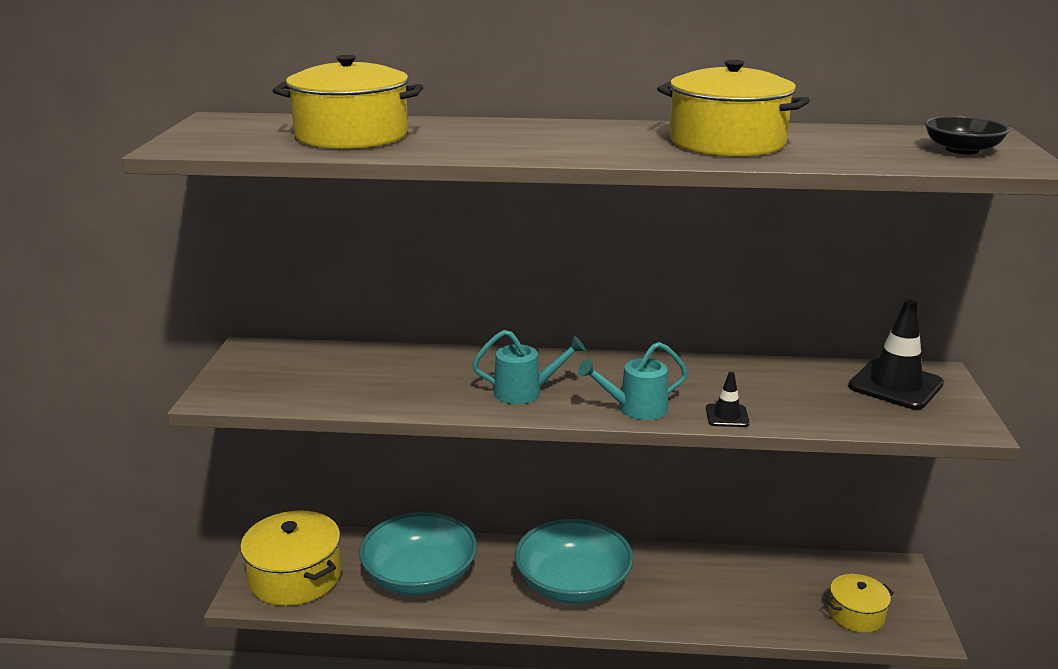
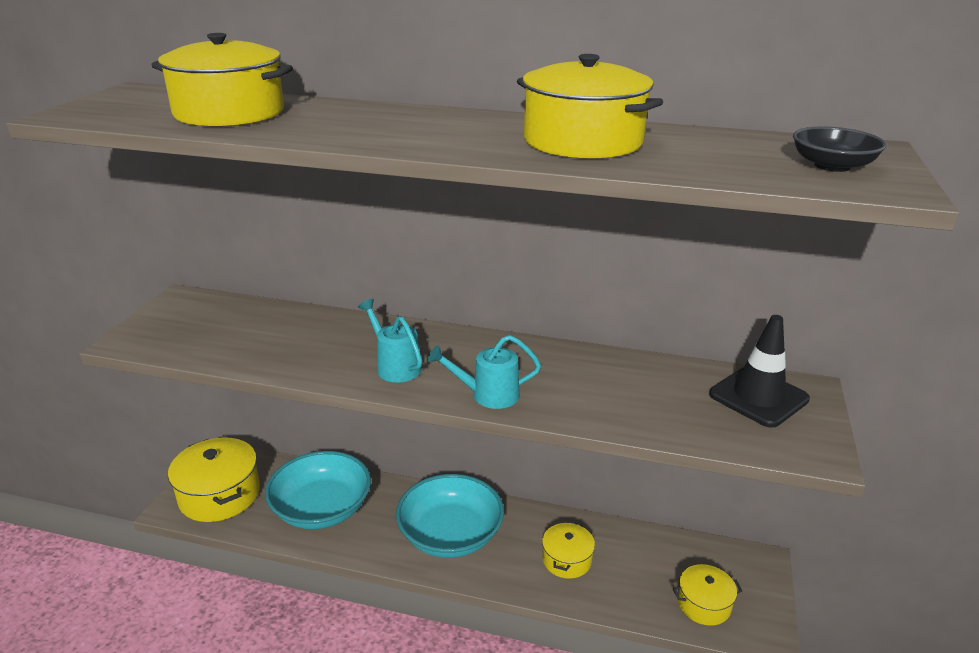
camera: 10 degrees right, 5 degrees up
(525, 392) = (395, 366): turquoise watering can -> turquoise watering can turned 135 degrees counterclockwise
(704, 592) = (567, 560): none -> yellow pot
(727, 416) = (573, 413): black traffic cone -> none

